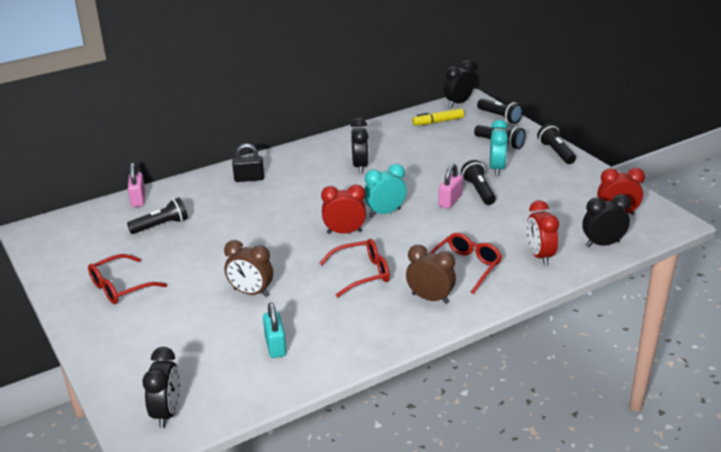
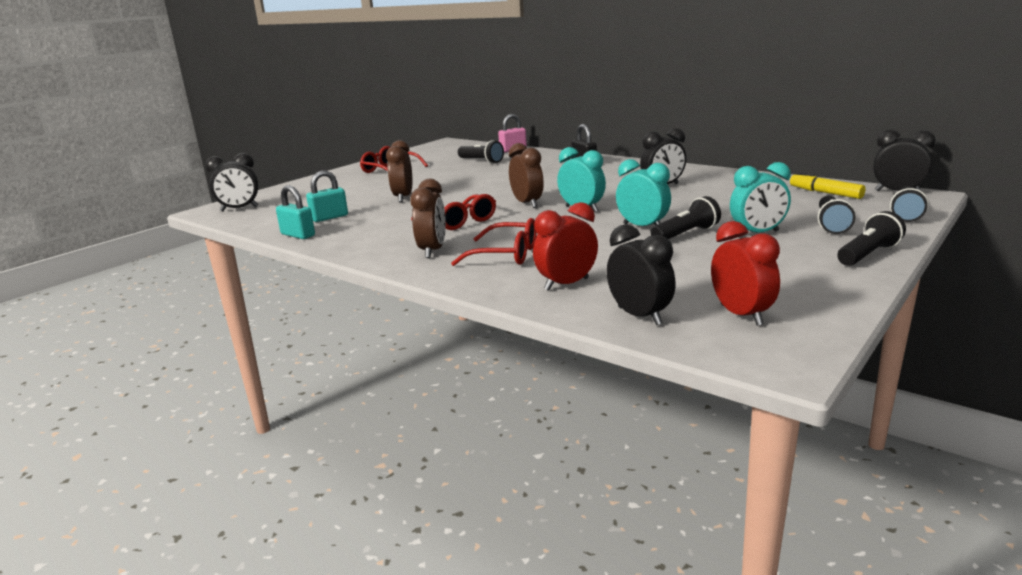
camera: 70 degrees right, 10 degrees down
(318, 370) = (298, 235): none -> turquoise padlock
(344, 232) = (527, 204): red clock -> brown clock
(450, 201) = (642, 227): pink padlock -> turquoise clock

